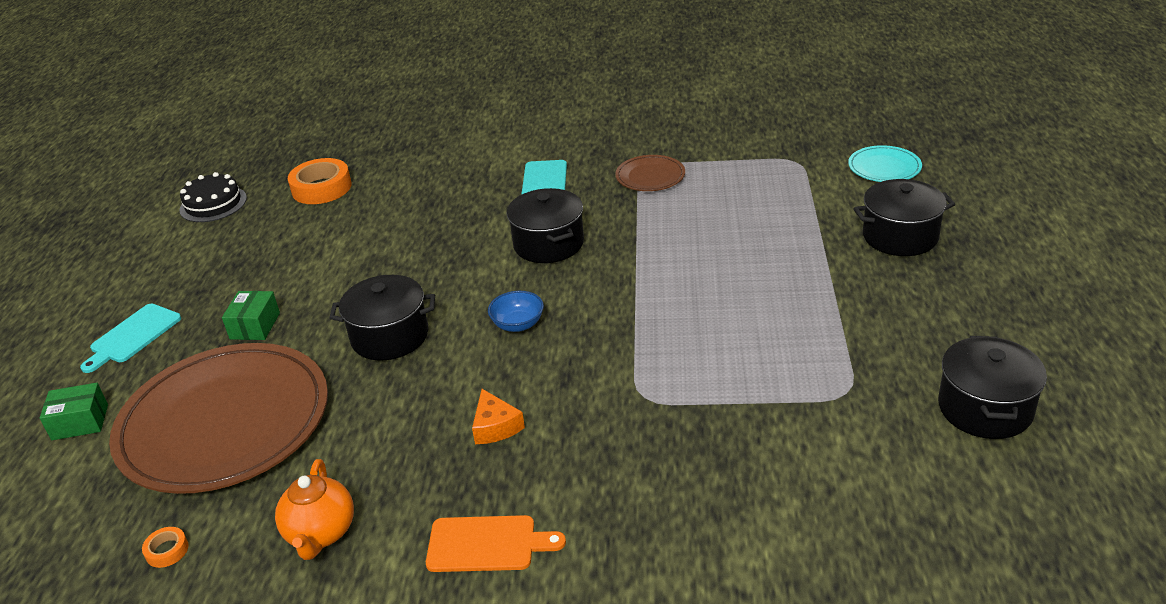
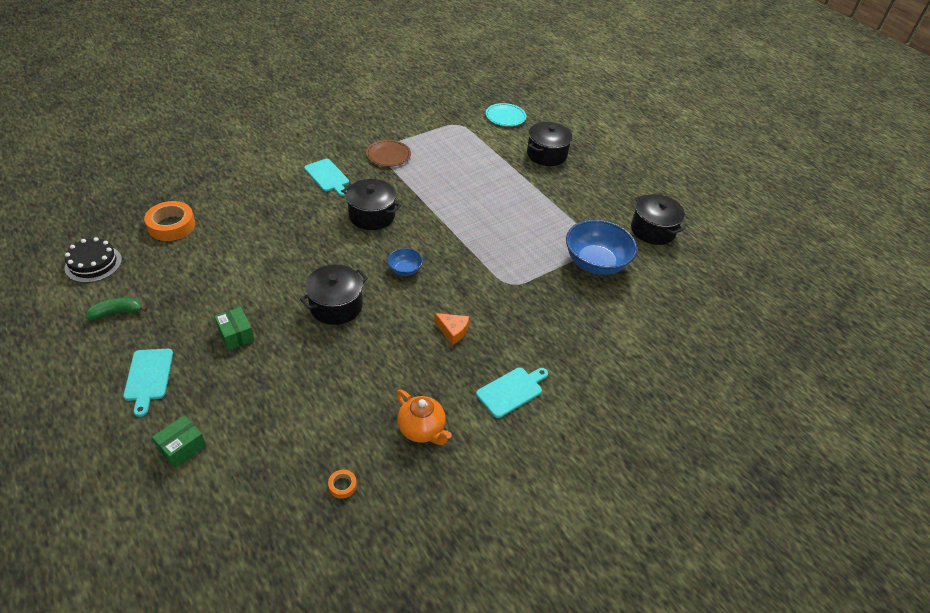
camera: 45 degrees left, 10 degrees up
(179, 259) = (117, 312): none -> green banana
(224, 423) = (289, 400): brown plate -> none
(487, 544) = (511, 391): orange cutting board -> turquoise cutting board
(818, 420) = (595, 263): none -> blue bowl

